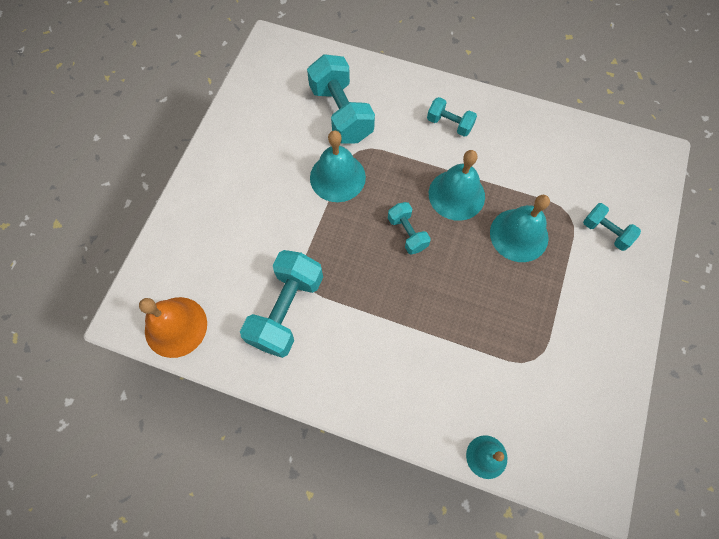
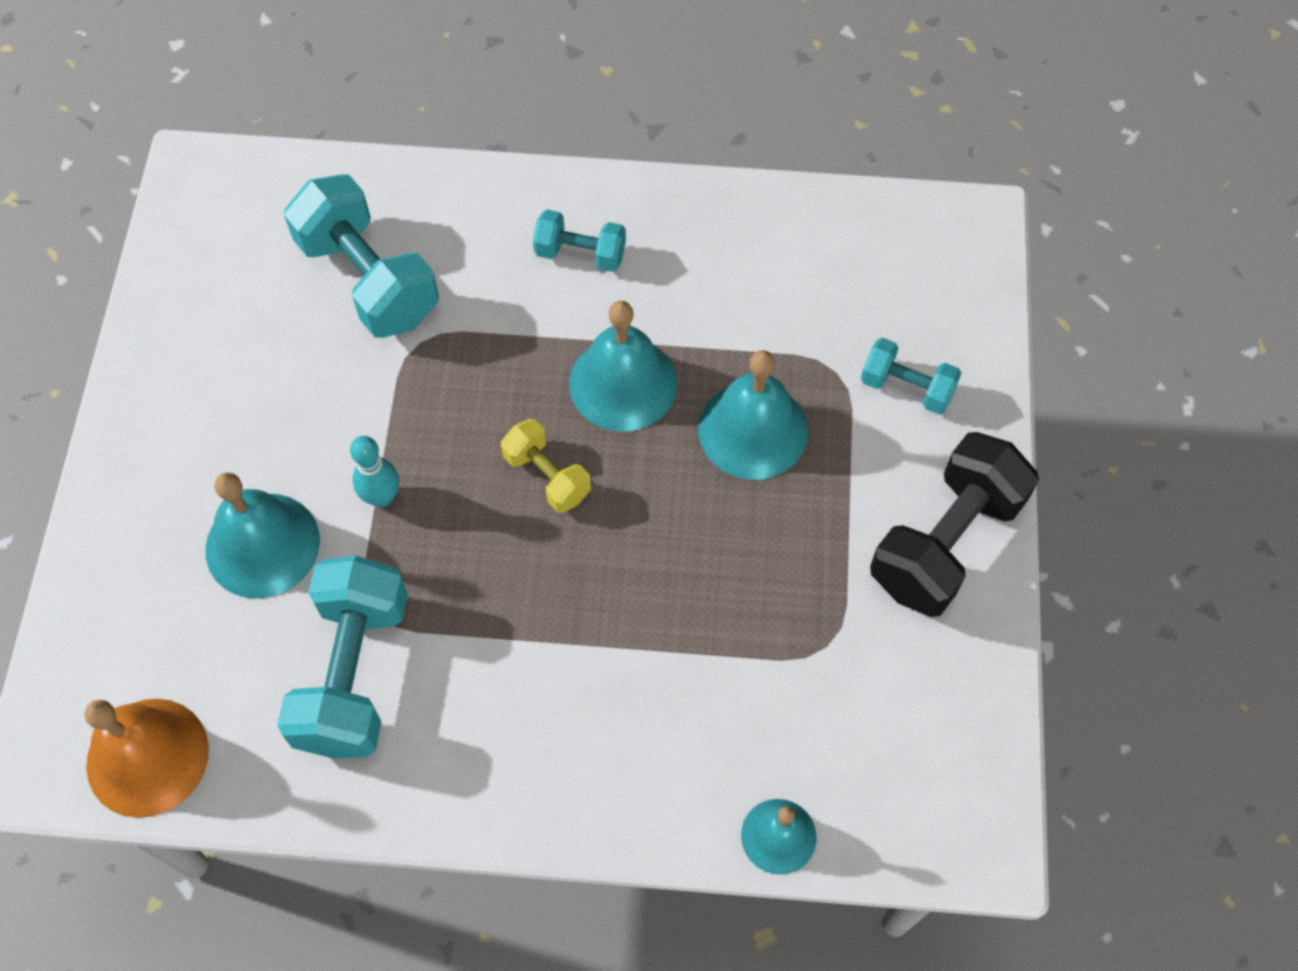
camera: 15 degrees left, 5 degrees down
(322, 224) = (382, 497): none -> turquoise bowling pin
(337, 177) = (390, 402): turquoise bell -> turquoise bell (262, 545)
(407, 233) = (547, 476): turquoise dumbbell -> yellow dumbbell
(610, 320) = (945, 542): none -> black dumbbell

